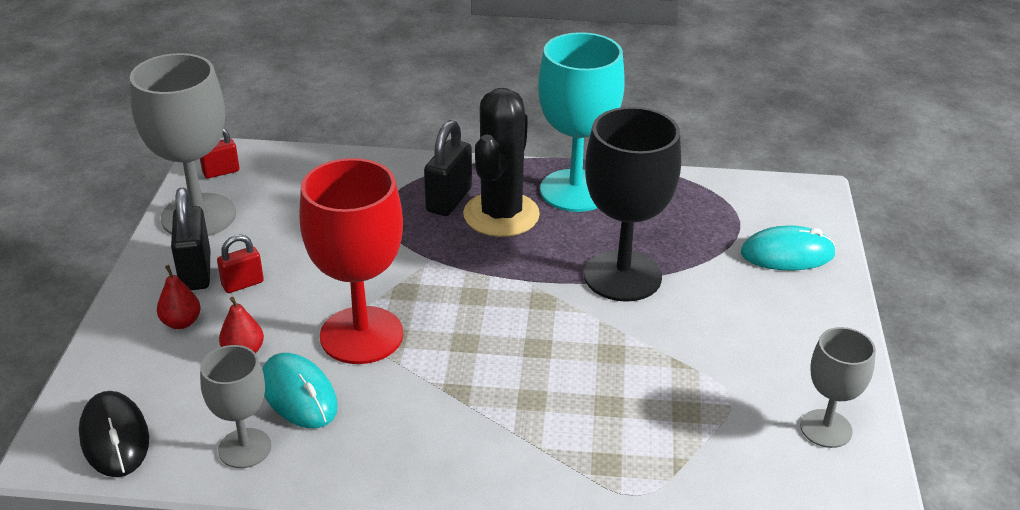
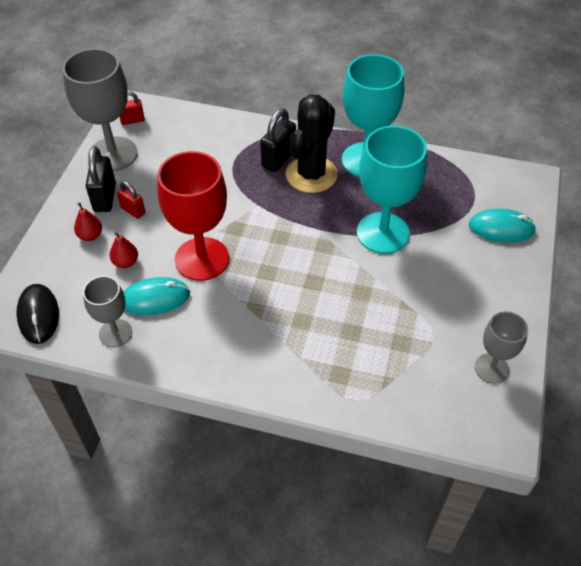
camera: 10 degrees right, 15 degrees up
(243, 284) = (133, 210): red padlock -> red padlock turned 60 degrees clockwise
(299, 394) = (155, 298): turquoise mouse -> turquoise mouse turned 75 degrees counterclockwise
(622, 276) = (383, 233): black goblet -> turquoise goblet

